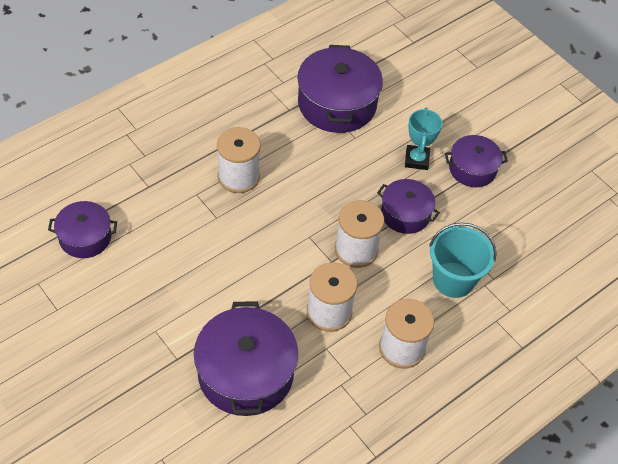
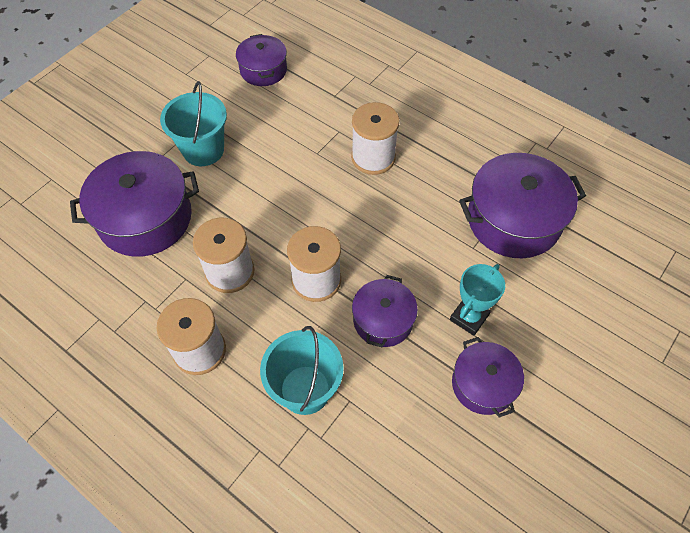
camera: 80 degrees right, 5 degrees up
(176, 310) = (203, 150): none -> turquoise bucket
(417, 160) = (469, 317): turquoise trophy -> turquoise trophy turned 45 degrees counterclockwise

